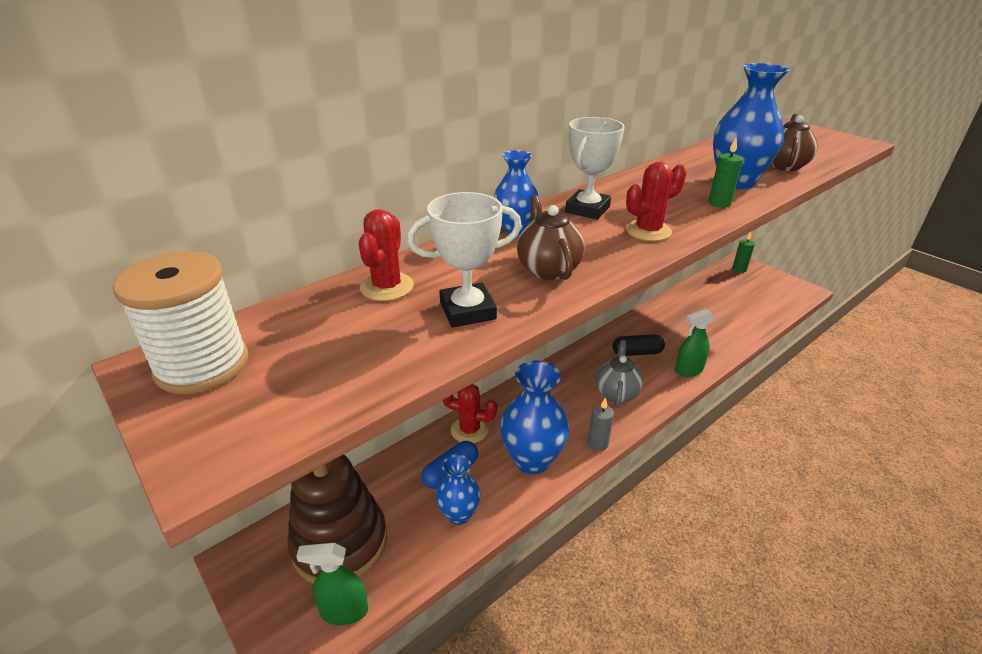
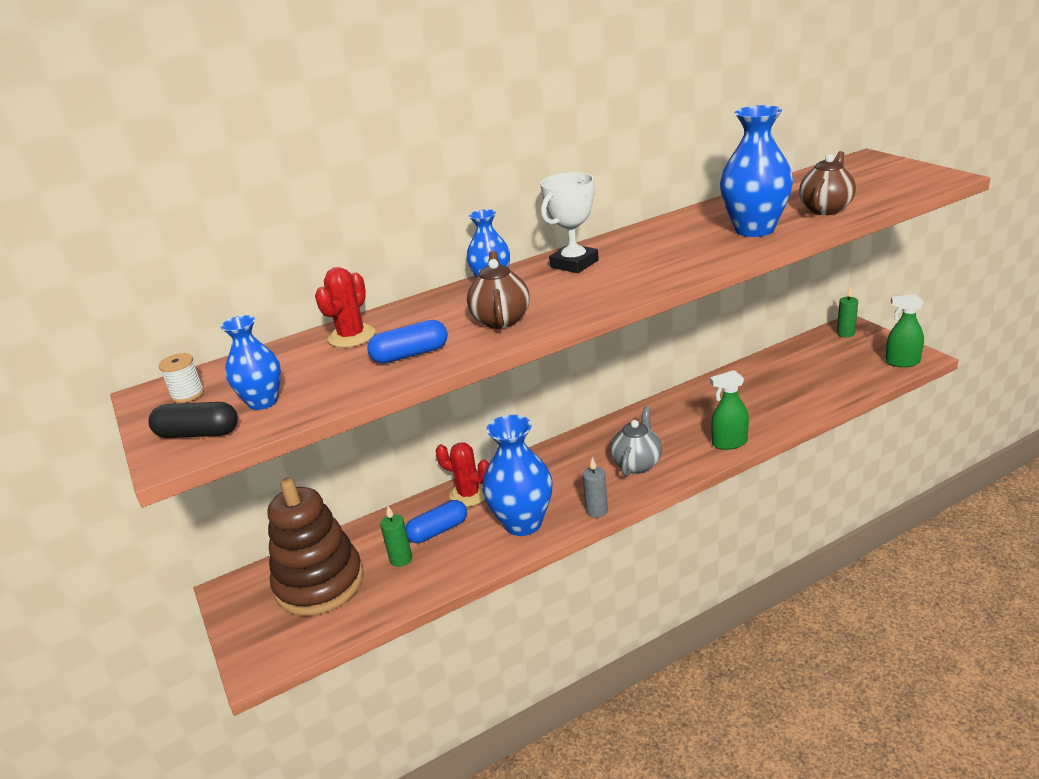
camera: 15 degrees right, 5 degrees down
(202, 365) = (188, 394): white spool -> white spool, size x0.46
(344, 611) = (309, 635): green spray bottle -> green spray bottle (902, 362)
(459, 514) = (435, 566): blue vase -> blue vase (263, 402)
(467, 311) = (410, 355): white trophy -> blue capsule
(637, 353) = (677, 424): black capsule -> black capsule (198, 434)
(648, 231) = (621, 283): red cactus -> none
(719, 203) = (717, 253): green candle -> green candle (401, 559)

